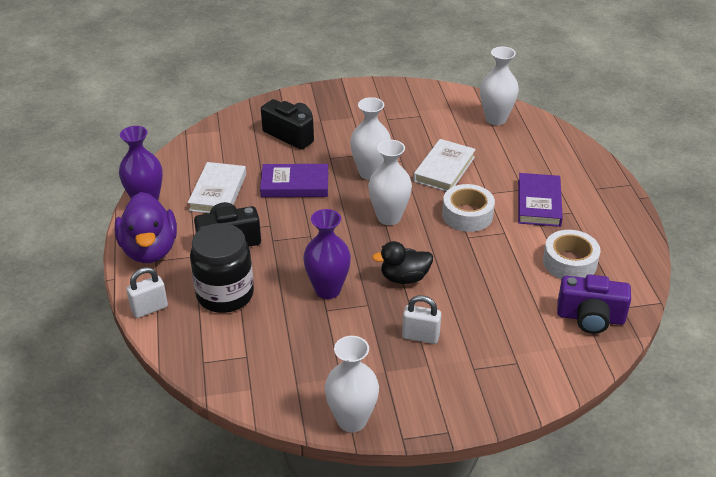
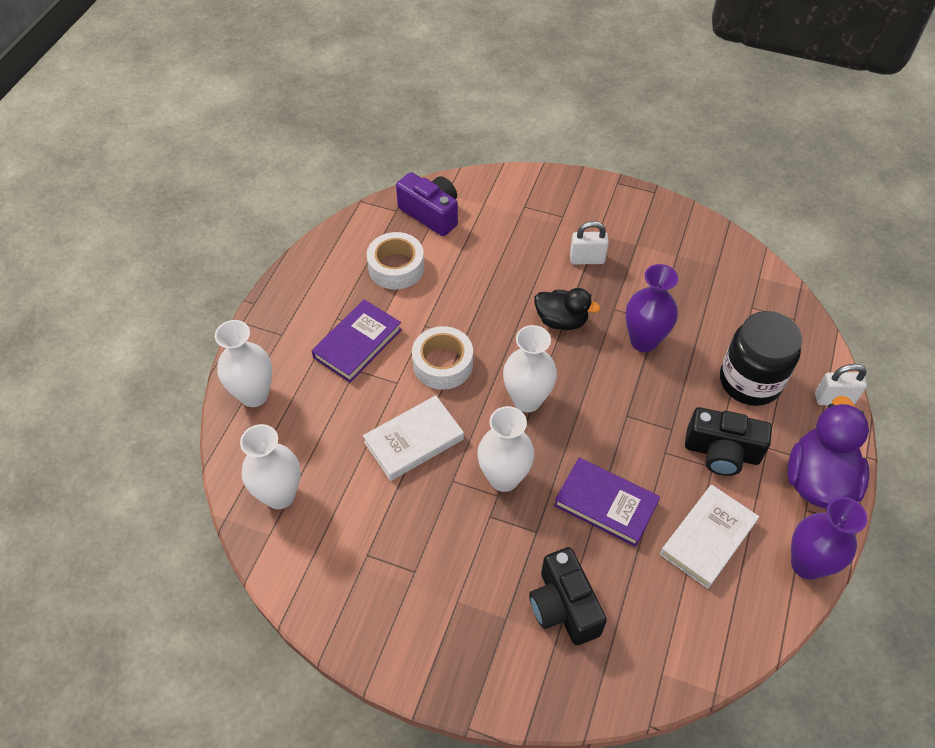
camera: 150 degrees left, 15 degrees up
(352, 420) = (686, 219): white vase -> white vase (254, 395)
(420, 336) = (587, 259): white padlock -> white padlock turned 45 degrees counterclockwise

